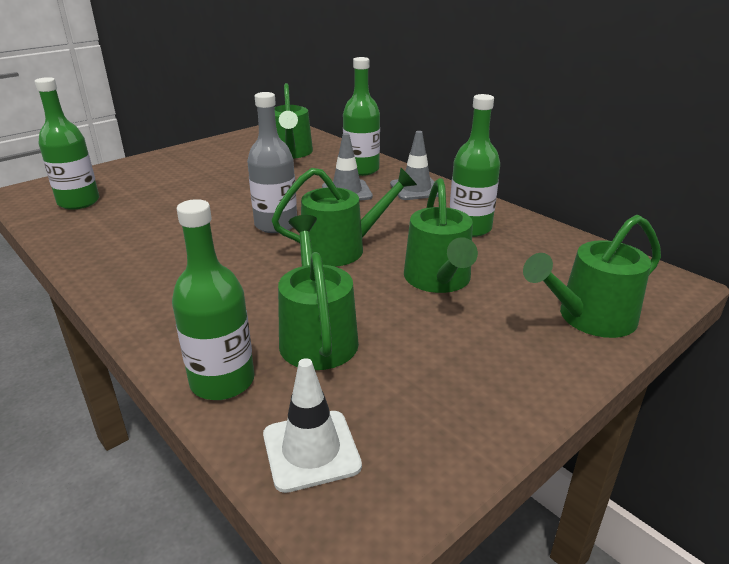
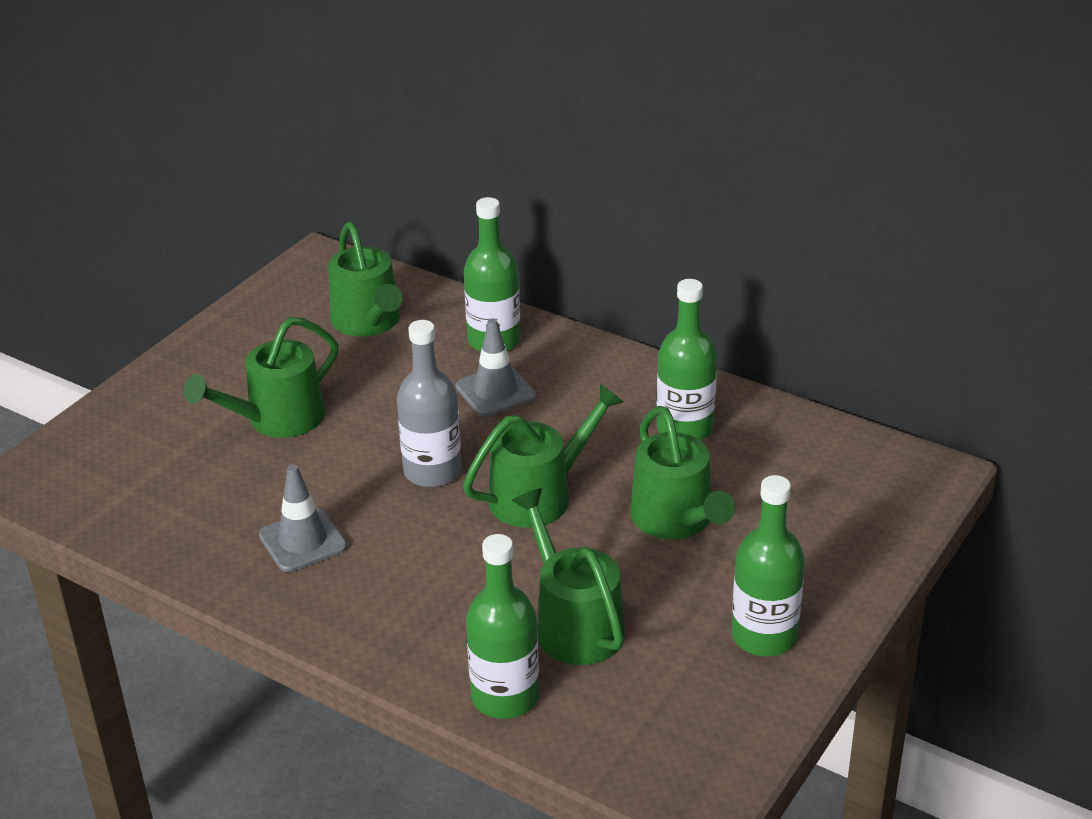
camera: 15 degrees left, 5 degrees up
(78, 202) = (123, 484): green bottle -> green bottle (764, 636)
(311, 450) = (631, 743): white traffic cone -> none
(416, 189) = (588, 368): grey traffic cone -> grey traffic cone (303, 541)
(589, 318) = (854, 539): green watering can -> green watering can (277, 419)

